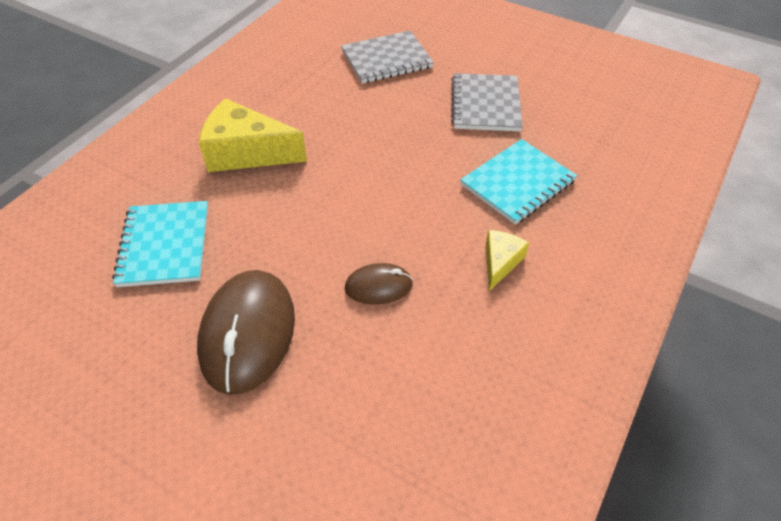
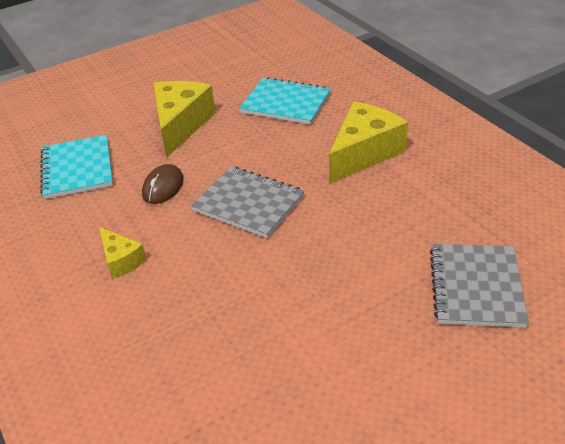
camera: 120 degrees right, 10 degrees down
(248, 333) = (181, 125): brown mouse -> yellow cheese
(485, 104) = (334, 345): grey notebook -> grey notebook (248, 203)
(518, 183) = (194, 314): turquoise notebook -> turquoise notebook (77, 169)

